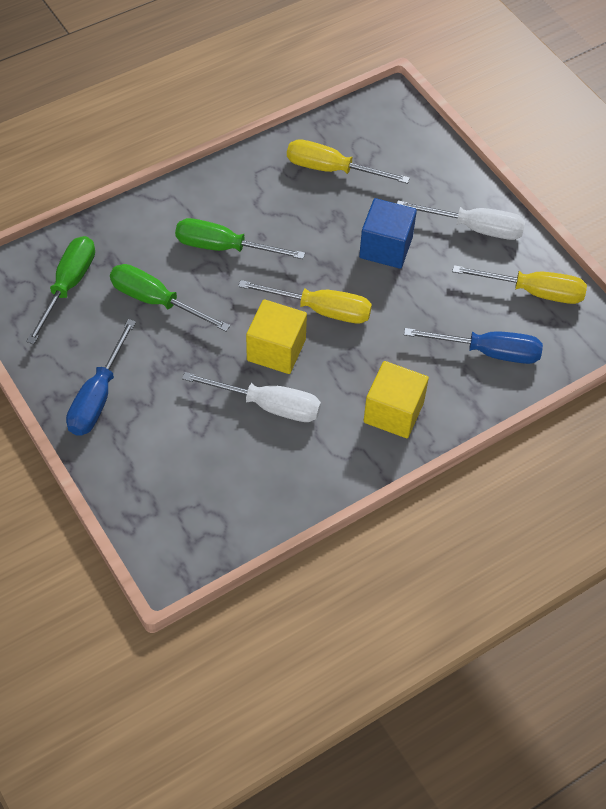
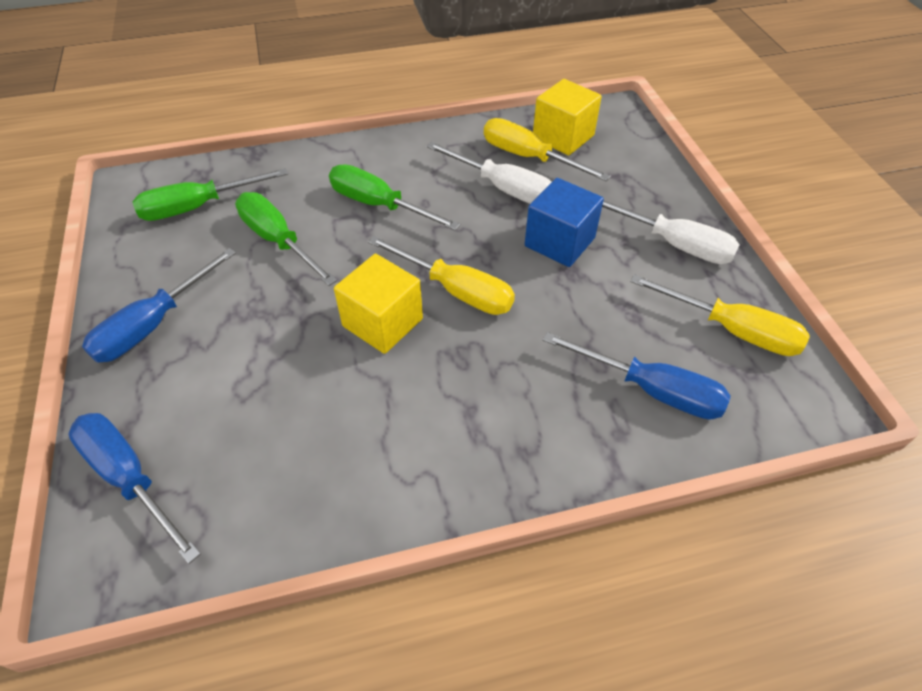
camera: 20 degrees right, 5 degrees down
(68, 286) = (198, 207): green screwdriver -> green screwdriver turned 150 degrees counterclockwise
(154, 507) = (130, 478): none -> blue screwdriver
(268, 405) = (340, 385): white screwdriver -> white screwdriver (502, 188)
(393, 412) = (496, 437): yellow cube -> yellow cube (563, 137)

